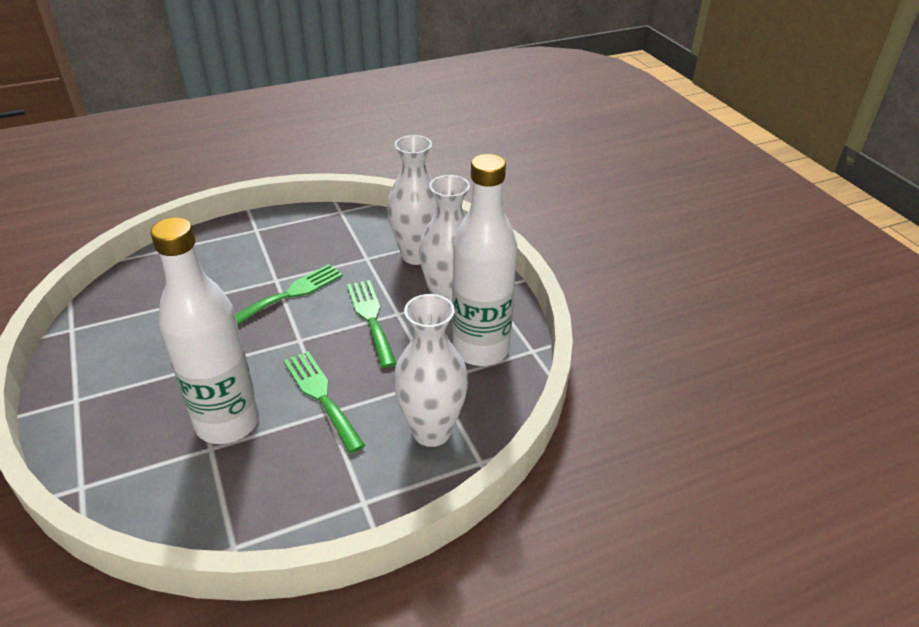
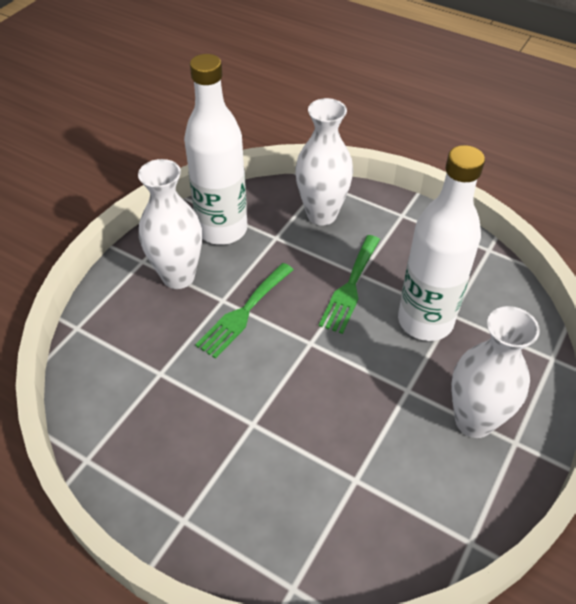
camera: 125 degrees left, 10 degrees up
(290, 294) = (262, 393): green fork -> none
(417, 255) = (127, 335): white vase -> white vase (474, 421)

